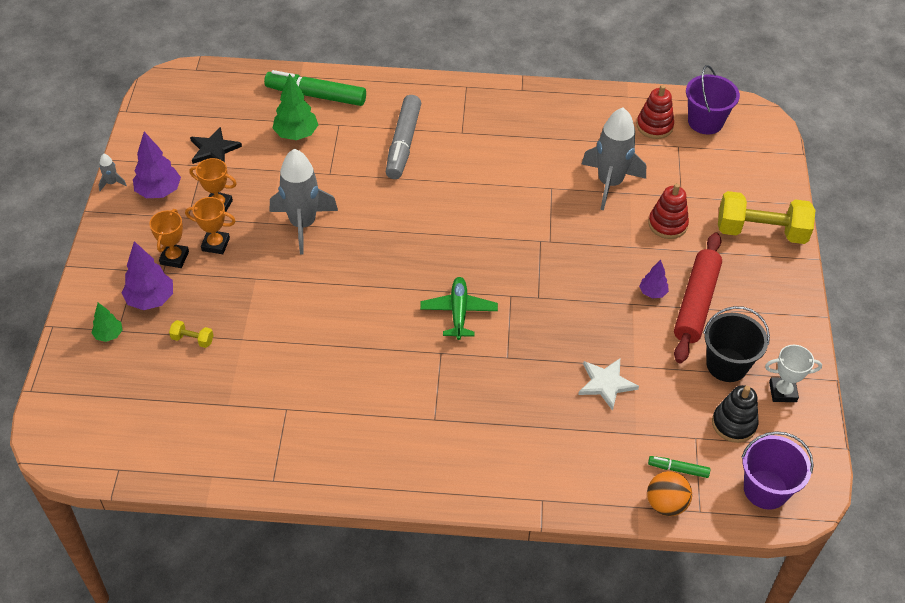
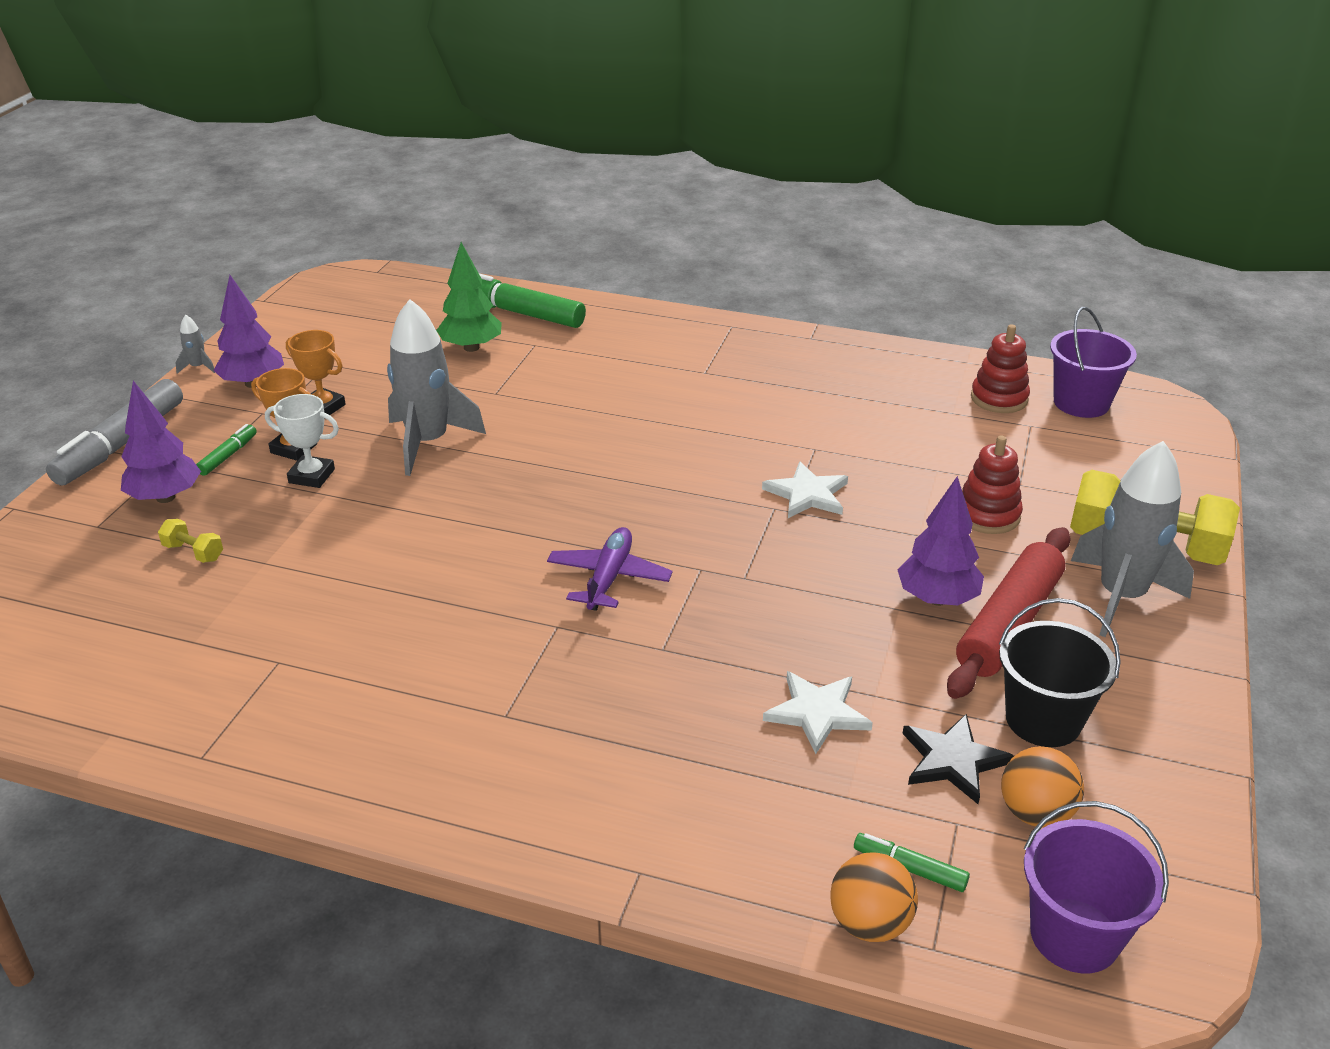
camera: 15 degrees right, 15 degrees down
(109, 335) = (81, 529): green tree -> none
(174, 258) = (228, 455): orange trophy -> green marker
(214, 149) = (352, 350): black star -> black star (953, 760)
(403, 143) = (615, 374): grey marker -> grey marker (121, 444)
(459, 312) = (609, 578): green plane -> purple plane
(557, 226) = (807, 494): none -> white star
(609, 183) = (908, 454): grey rocket -> grey rocket (1121, 597)
(652, 293) = (937, 599): purple tree -> purple tree, size x1.71
(734, 424) = (1035, 813): black stacking toy -> orange ball
(782, 392) = (1140, 778): white trophy -> white trophy (312, 476)

